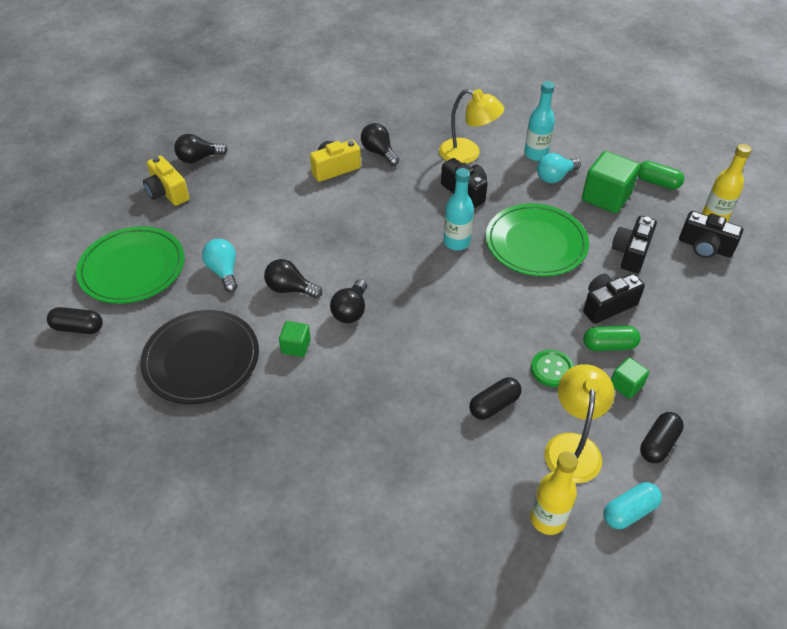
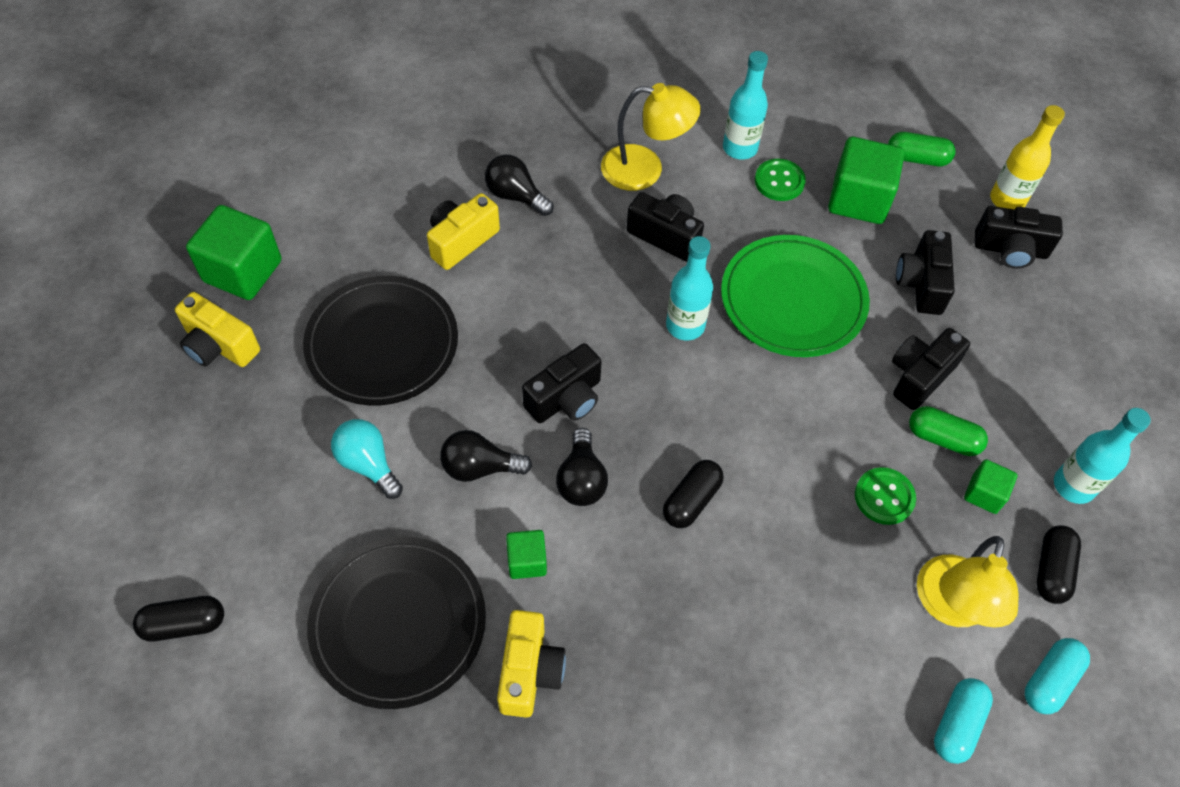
camera: 20 degrees left, 10 degrees up
(132, 268) = (224, 496): green plate -> none
(199, 158) = (243, 271): black light bulb -> green cube
(262, 211) = (382, 344): none -> black plate
(269, 407) = (529, 671): none -> yellow camera
(361, 265) = (566, 399): none -> black camera
(494, 405) = (830, 574): black capsule -> black capsule (691, 500)
(547, 519) = (957, 724): yellow bottle -> turquoise capsule
(555, 177) = (779, 181): turquoise light bulb -> green button
(573, 446) = (950, 607): yellow lamp -> yellow lamp turned 150 degrees counterclockwise
(609, 345) = (943, 438): green capsule -> green capsule turned 45 degrees clockwise
(696, 396) = (1073, 486): none -> turquoise bottle

